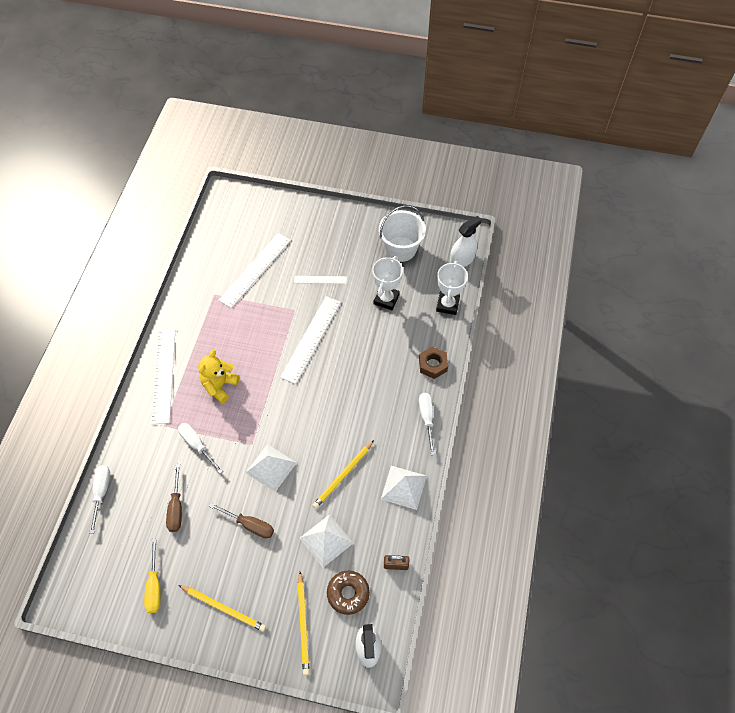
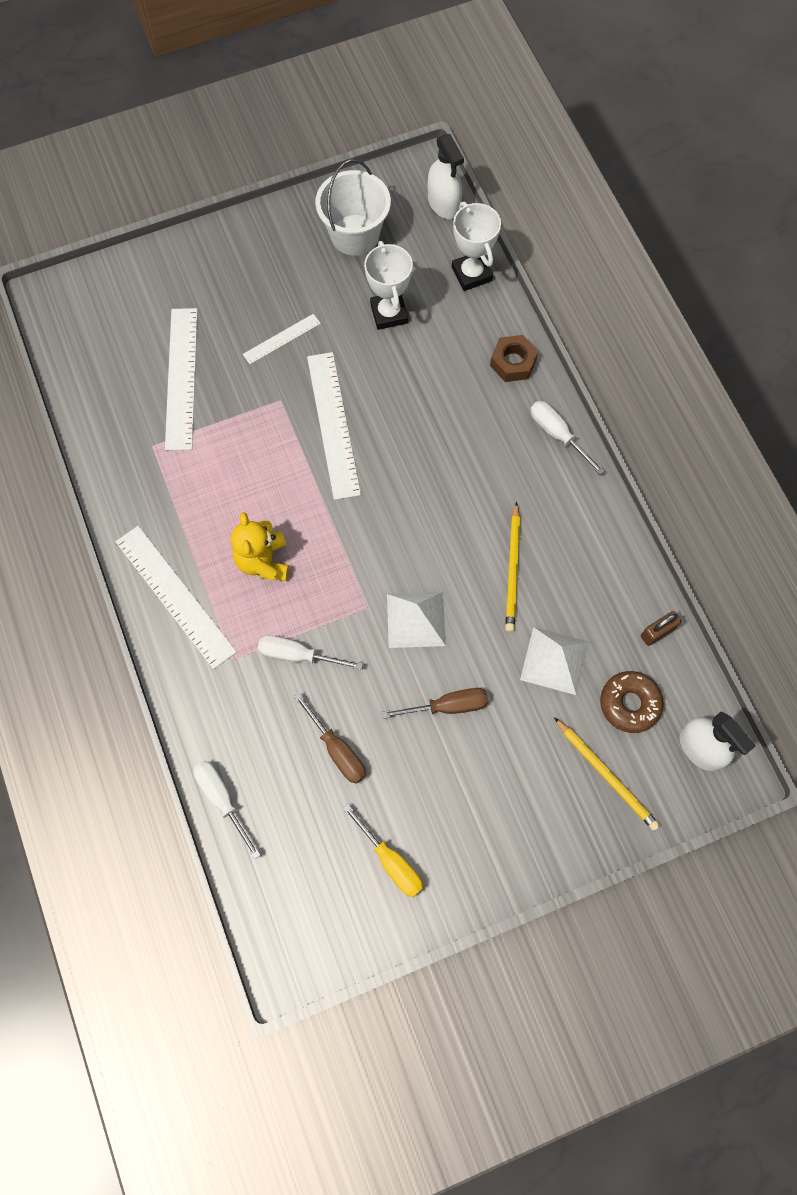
camera: 35 degrees left, 10 degrees up
(223, 608) = (497, 825): yellow pencil -> none
(403, 487) = (595, 535): white pyramid -> none
(462, 259) = (444, 203): white spray bottle -> white spray bottle turned 135 degrees clockwise

